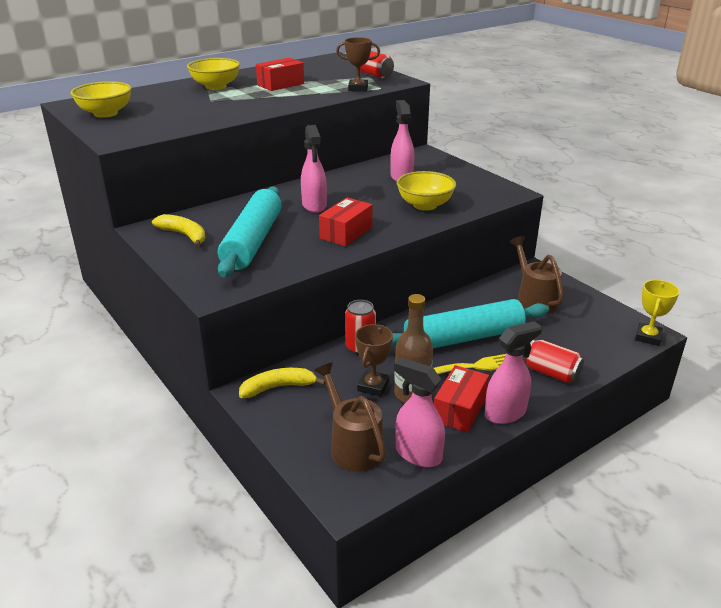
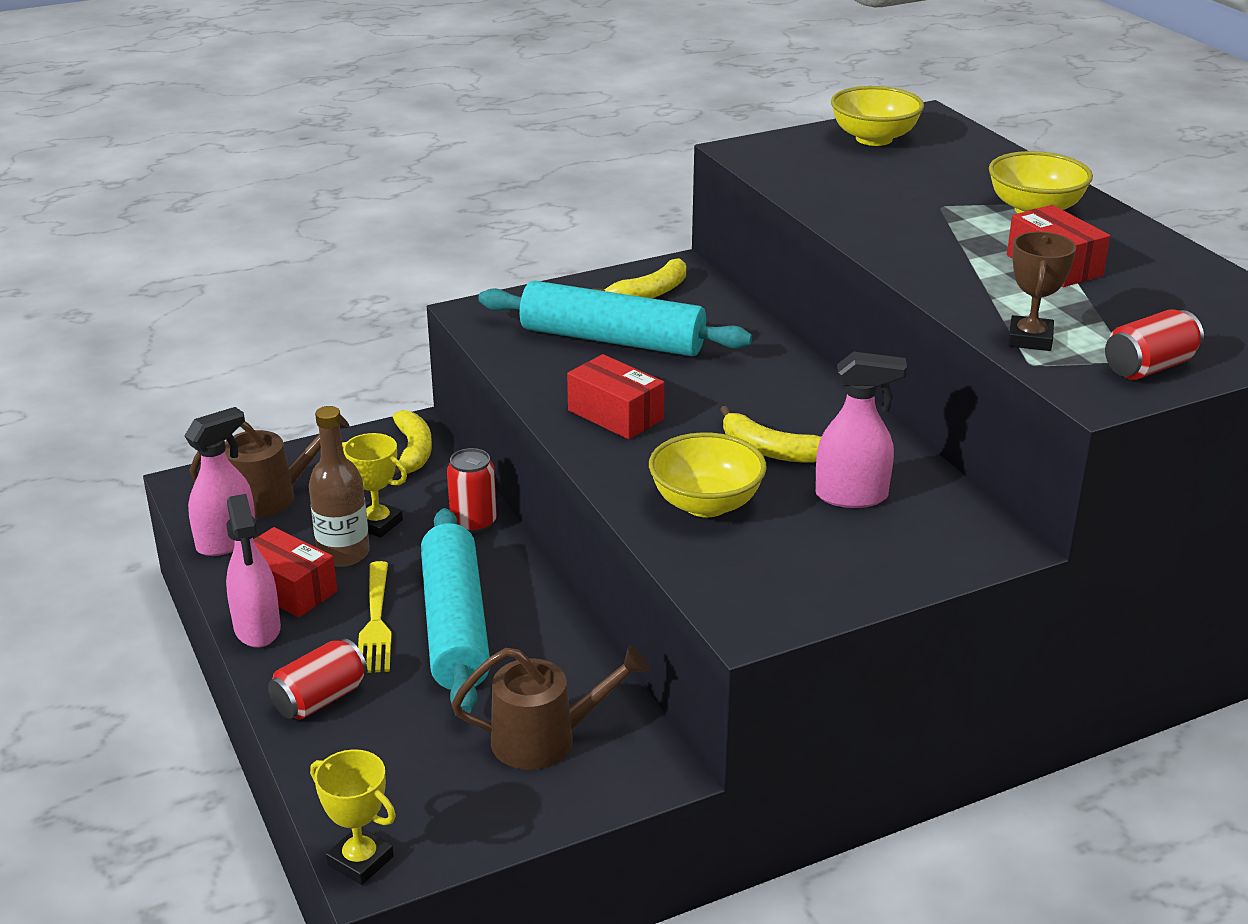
camera: 100 degrees right, 0 degrees up
(314, 206) = (729, 394): pink spray bottle -> none
(368, 194) = (770, 450): none -> yellow banana
(373, 386) = (377, 523): brown trophy -> yellow trophy

